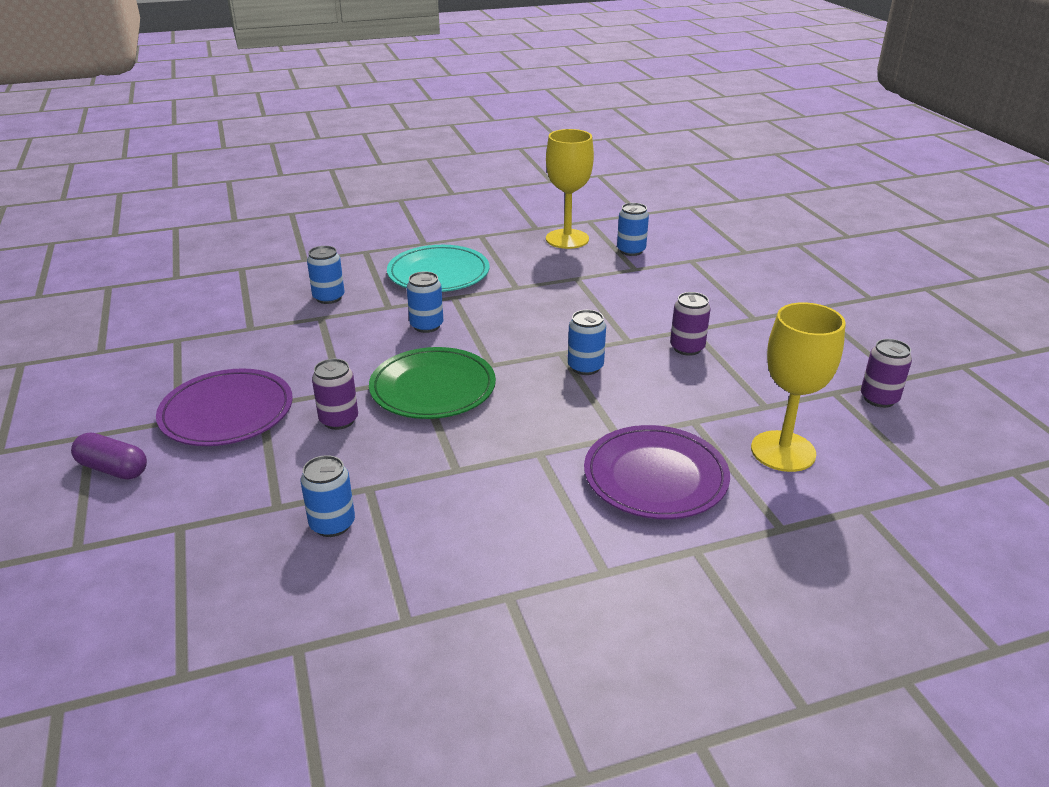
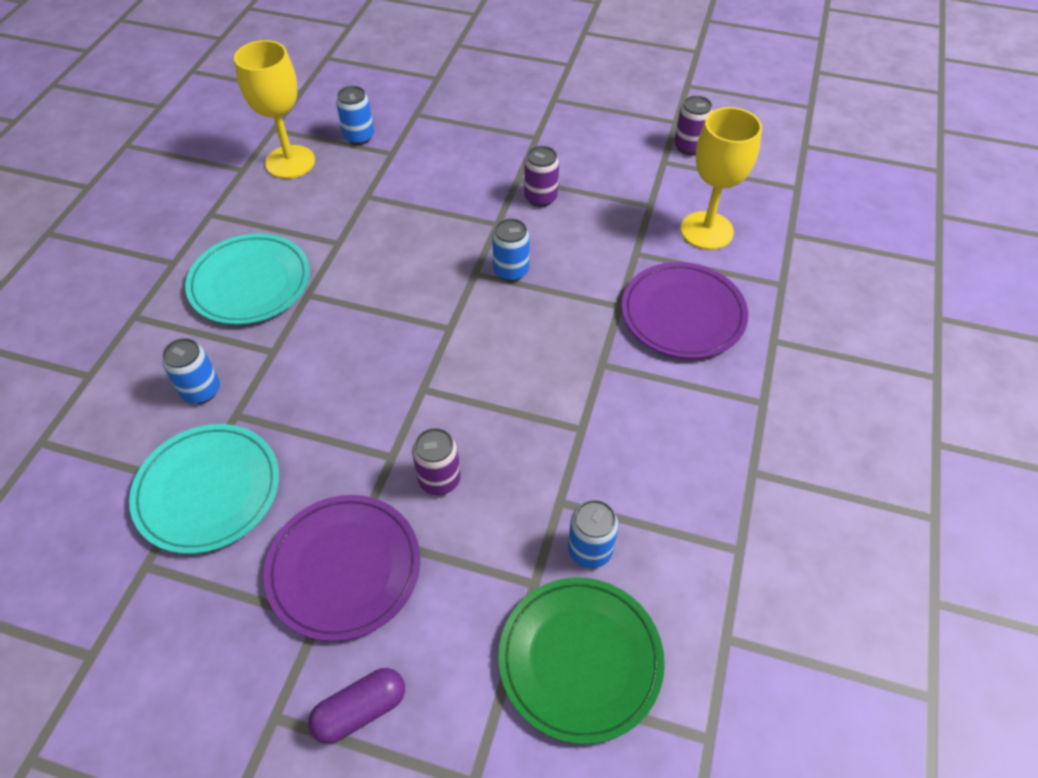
camera: 55 degrees left, 20 degrees up
(251, 335) = (208, 490): none -> turquoise plate
(426, 326) = (340, 339): blue can -> none
(433, 388) = (449, 386): green plate -> green plate (580, 659)

